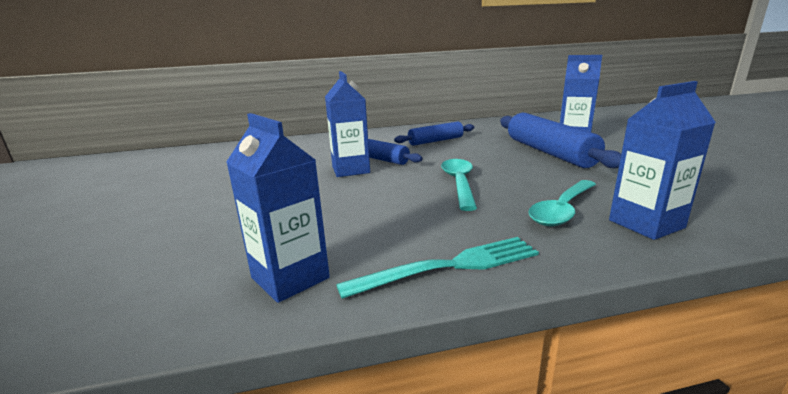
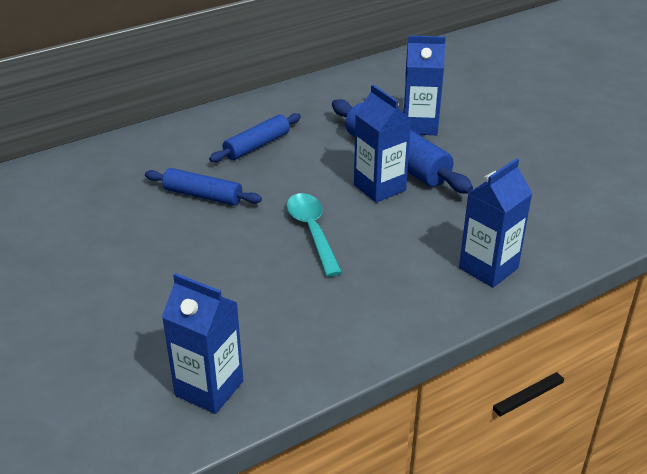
camera: 20 degrees left, 15 degrees up
(350, 170) = (178, 223): blue carton -> blue carton (379, 187)
(450, 266) = (338, 349): turquoise fork -> none
(562, 210) = (419, 260): turquoise spoon -> none

